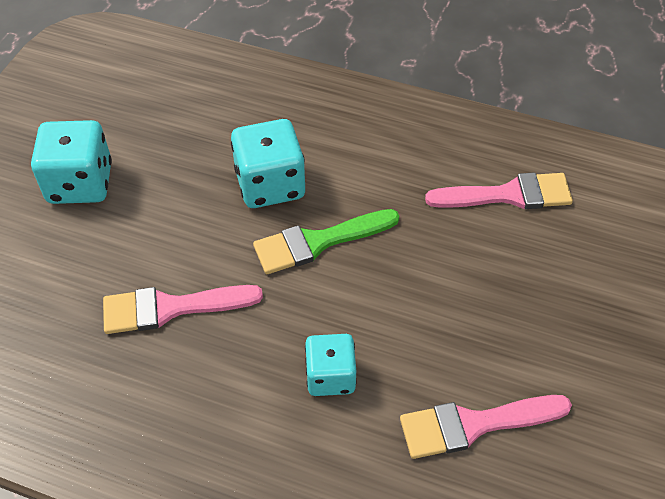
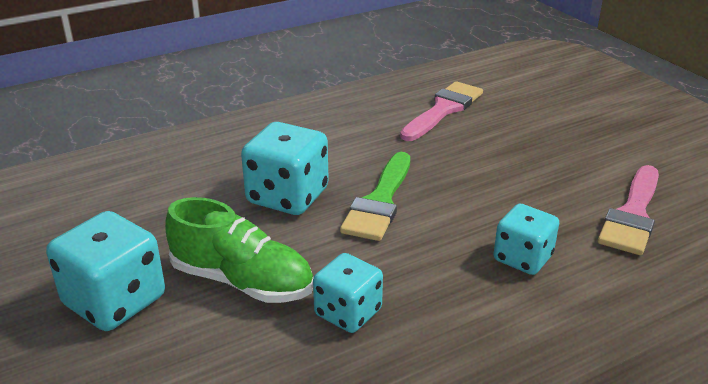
camera: 50 degrees left, 20 degrees down
(153, 230) = (242, 281): none -> green shoe
(171, 308) = (348, 313): pink brush -> turquoise dice

